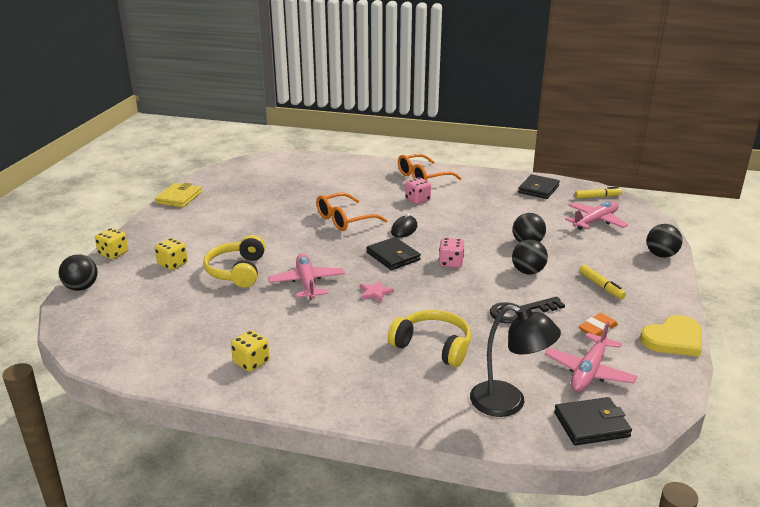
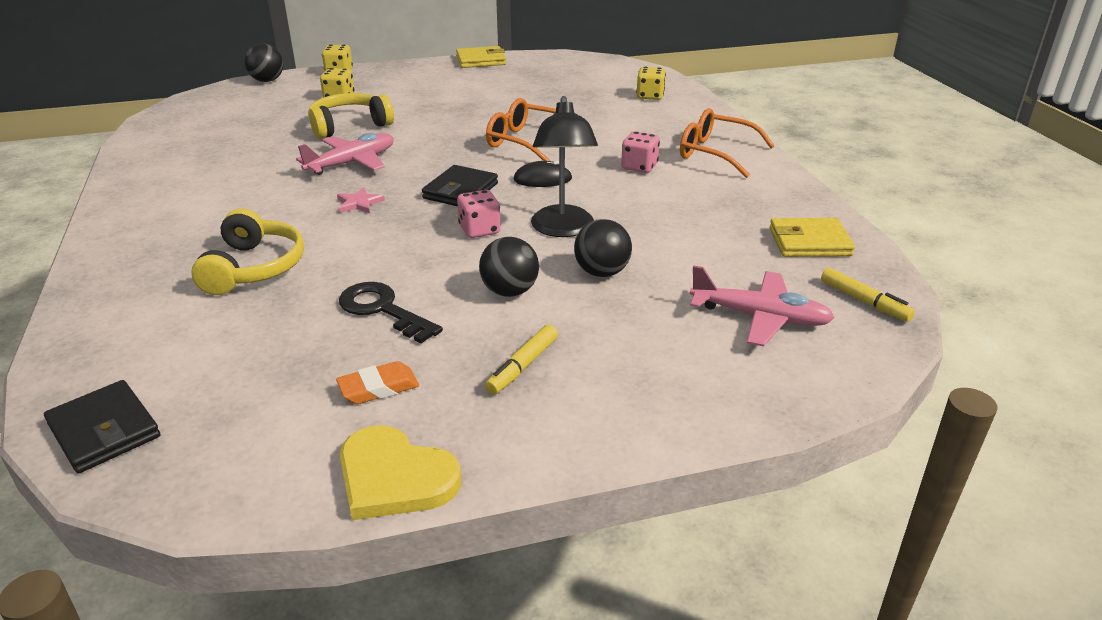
camera: 60 degrees right, 5 degrees up
(251, 362) = (171, 181): yellow dice -> yellow dice (650, 96)
(508, 403) = (140, 350): black lamp -> black lamp (563, 229)
(538, 189) = (809, 242): black wallet -> yellow wallet
(589, 371) = (246, 402): pink plane -> none
(597, 329) = (378, 388): orange eraser -> orange eraser turned 45 degrees counterclockwise
(661, 255) = (708, 413): black ball -> none

